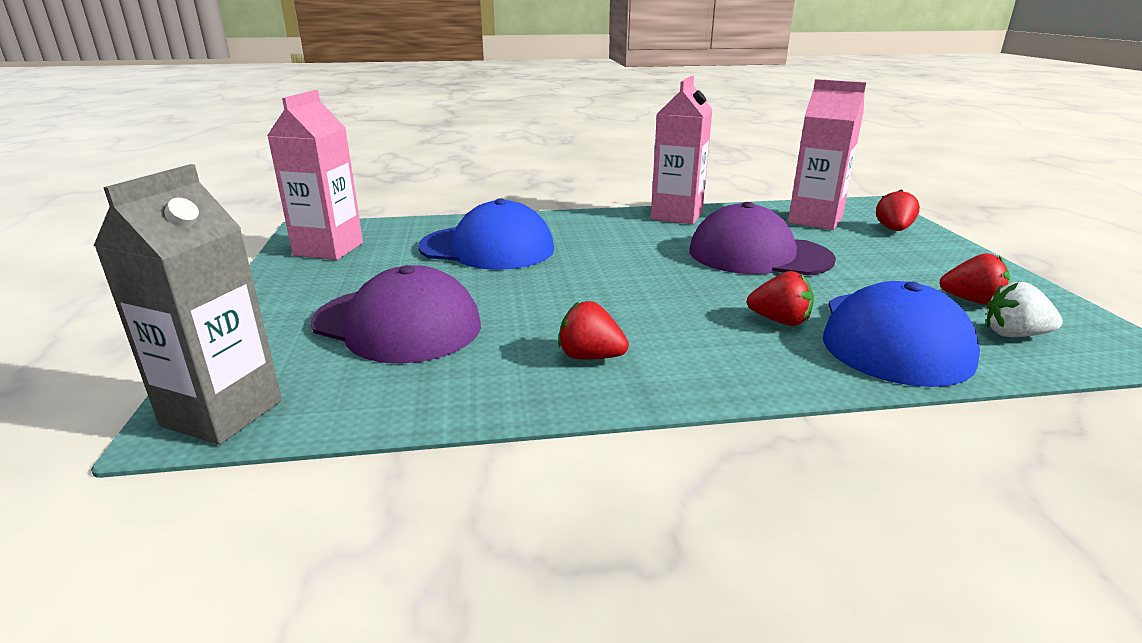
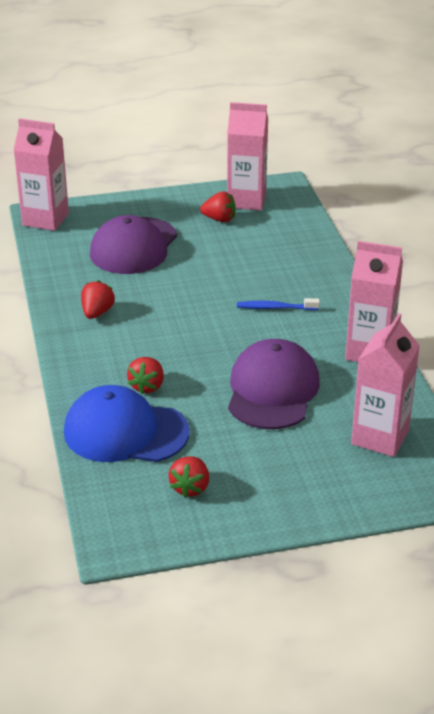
camera: 85 degrees right, 10 degrees up
(222, 413) = (45, 219): grey carton -> pink carton
(487, 248) = (261, 261): blue cap -> none
(593, 246) = (275, 308): none -> blue toothbrush
(893, 230) = (363, 486): red strawberry -> red strawberry (219, 219)
(1014, 334) = (132, 491): white strawberry -> none

